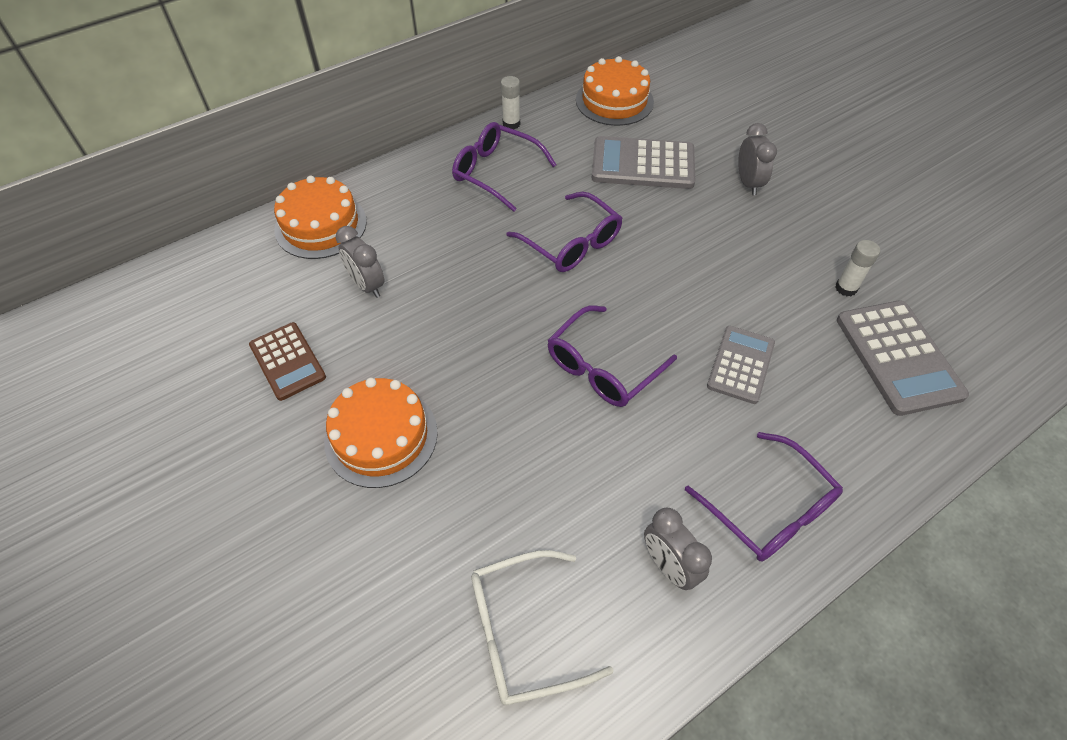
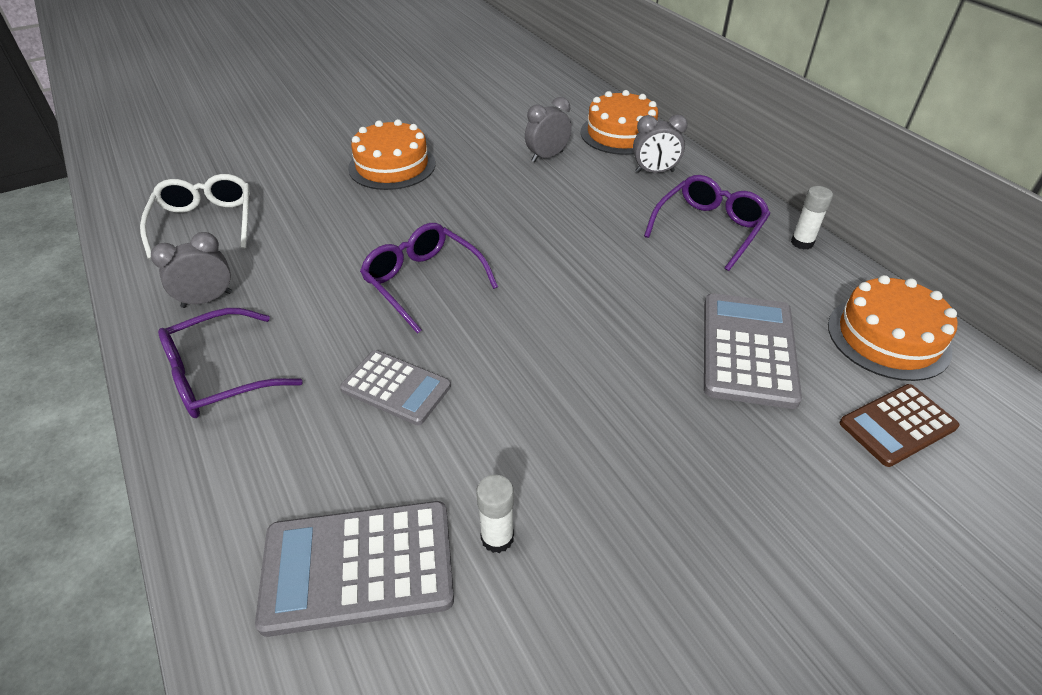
camera: 95 degrees right, 10 degrees down
(287, 361) = (474, 127): brown calculator -> brown calculator (897, 425)
(571, 243) = (597, 275): purple glasses -> none
(748, 183) = (726, 464): grey clock -> grey clock (654, 172)

